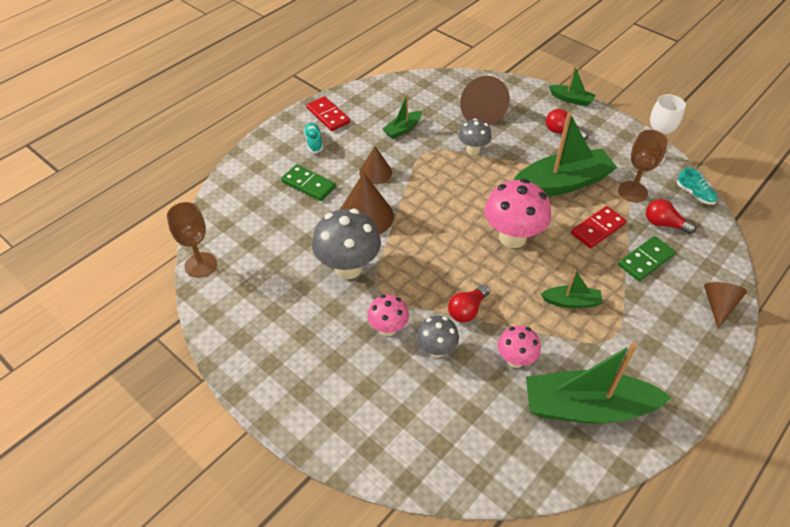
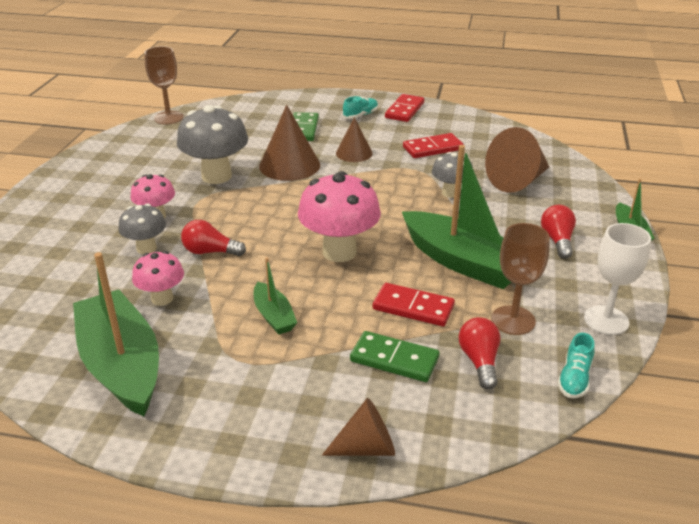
camera: 60 degrees right, 15 degrees down
(402, 129) = (432, 148): green boat -> red domino

